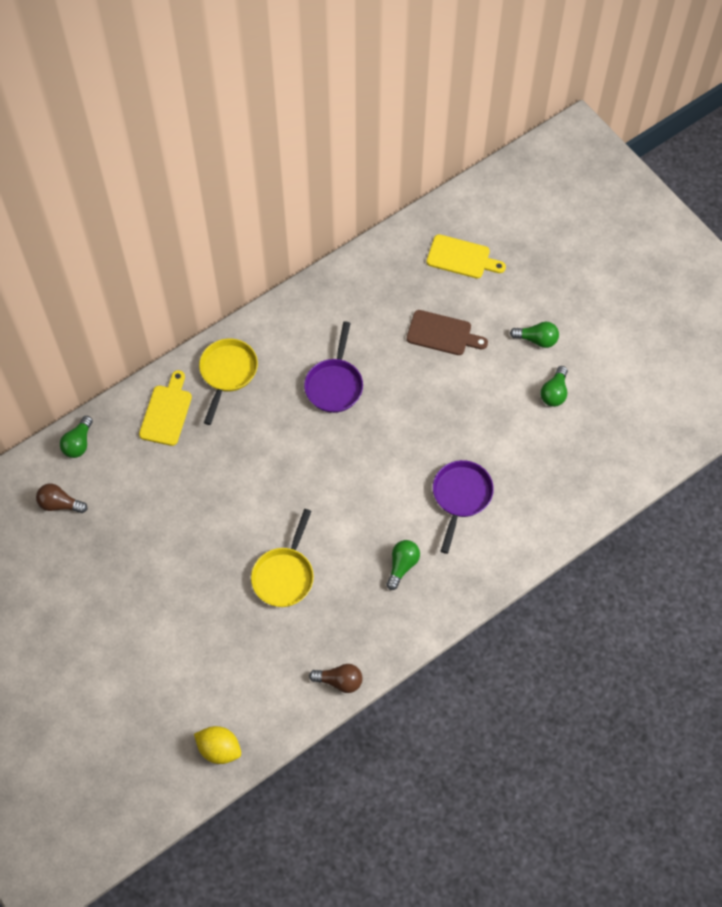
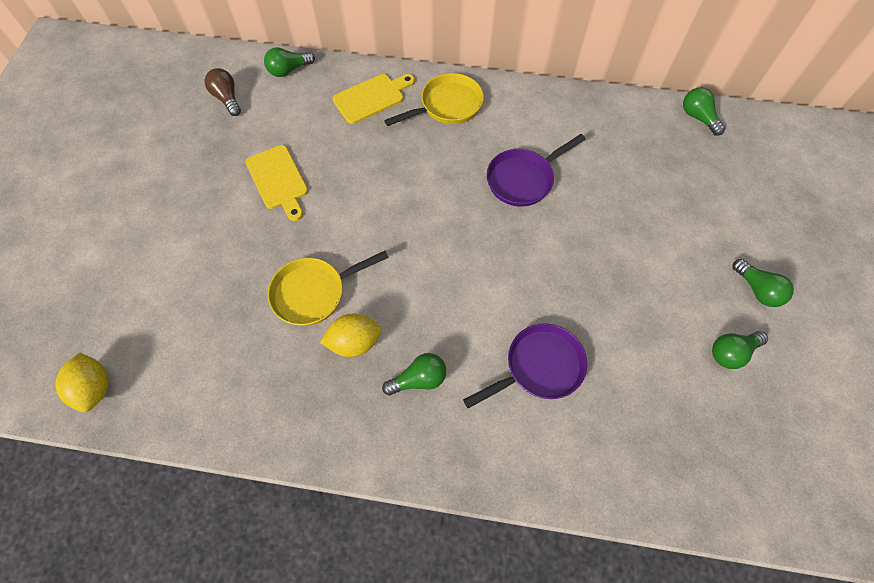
camera: 45 degrees right, 0 degrees up
(340, 681) = (250, 431): brown light bulb -> none
(342, 580) = (354, 342): none -> yellow lemon
(402, 241) = (698, 117): none -> green light bulb
(442, 334) = (663, 214): brown cutting board -> none
(461, 258) = (743, 168): yellow cutting board -> yellow cutting board (278, 180)

